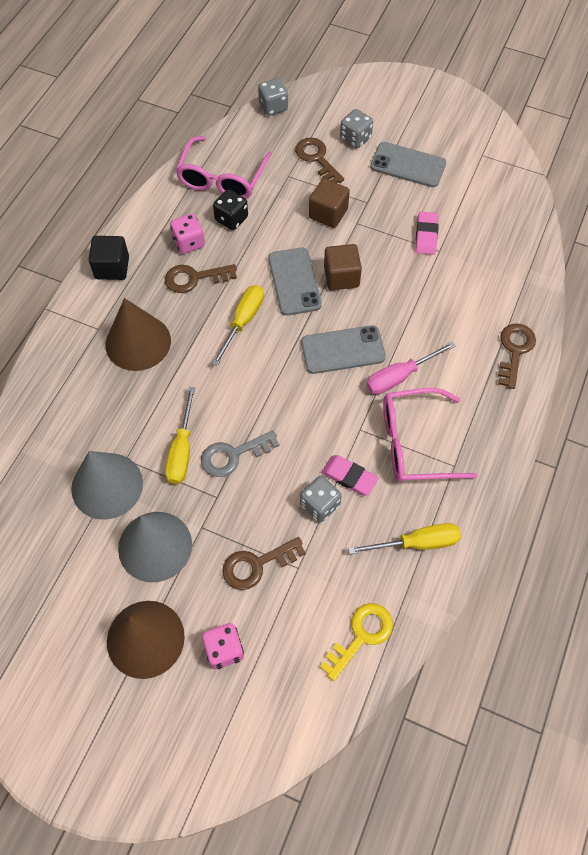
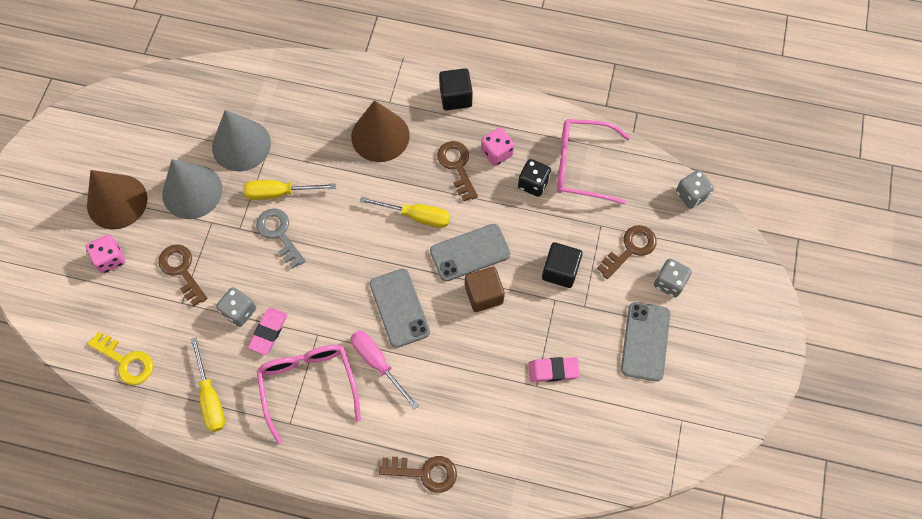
camera: 80 degrees right, 5 degrees up
(328, 213) = (560, 271): brown cube -> black cube

